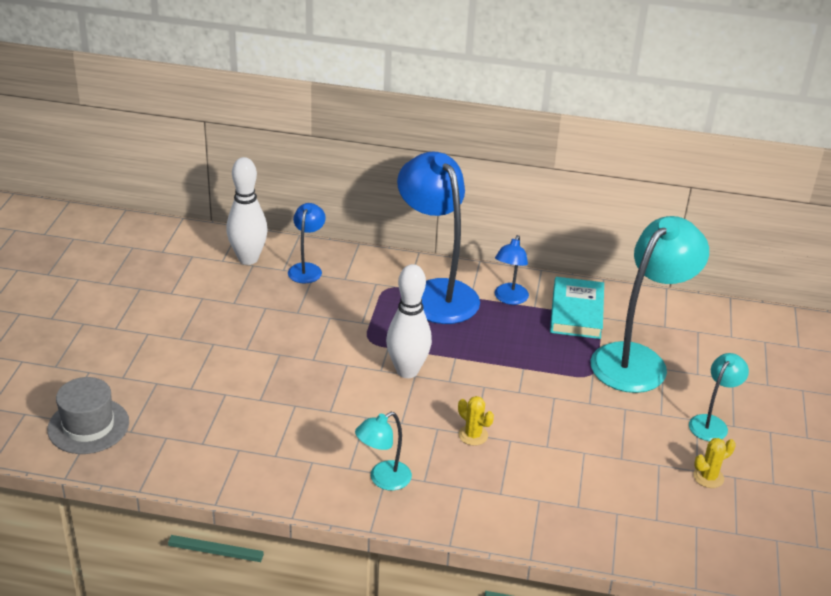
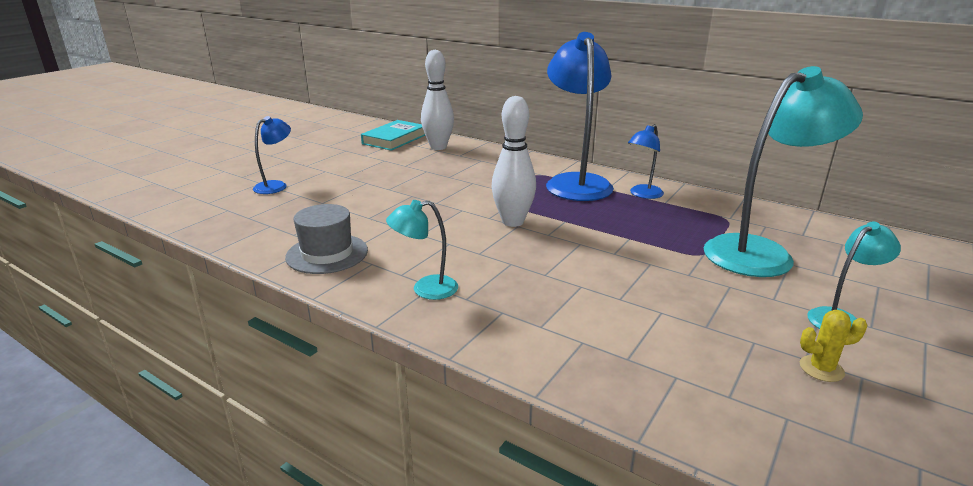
camera: 25 degrees right, 10 degrees down
(88, 426) = (222, 209): grey hat -> grey hat (327, 254)
(307, 269) = (478, 157): blue lamp -> blue lamp (276, 185)
(473, 435) = (544, 275): yellow cactus -> none
(576, 312) = (707, 211): turquoise book -> turquoise book (394, 139)

